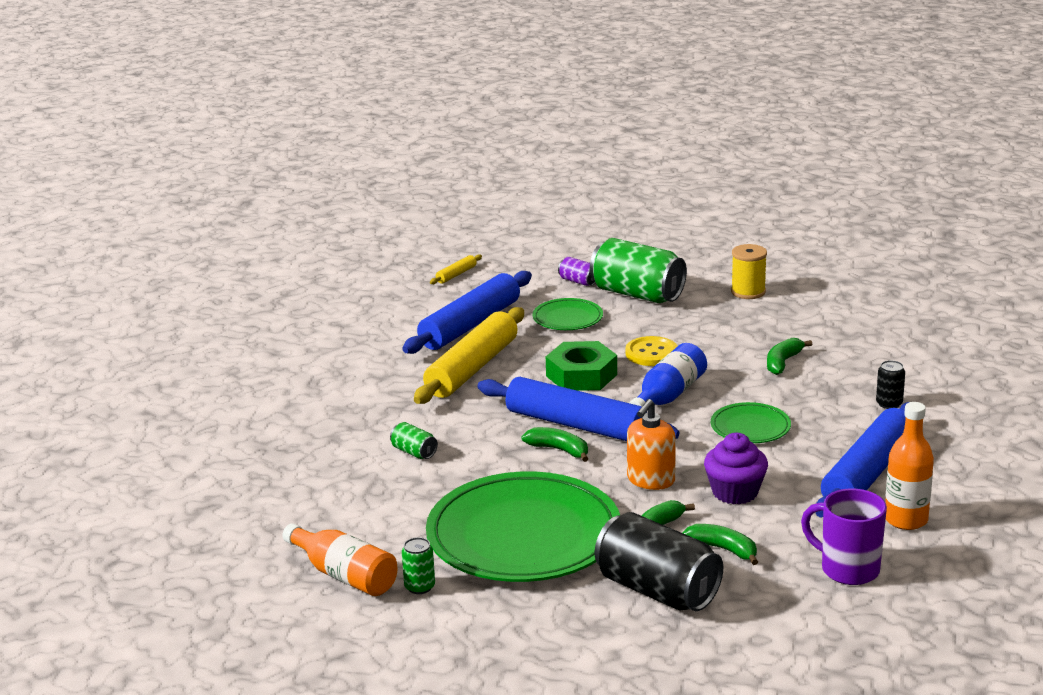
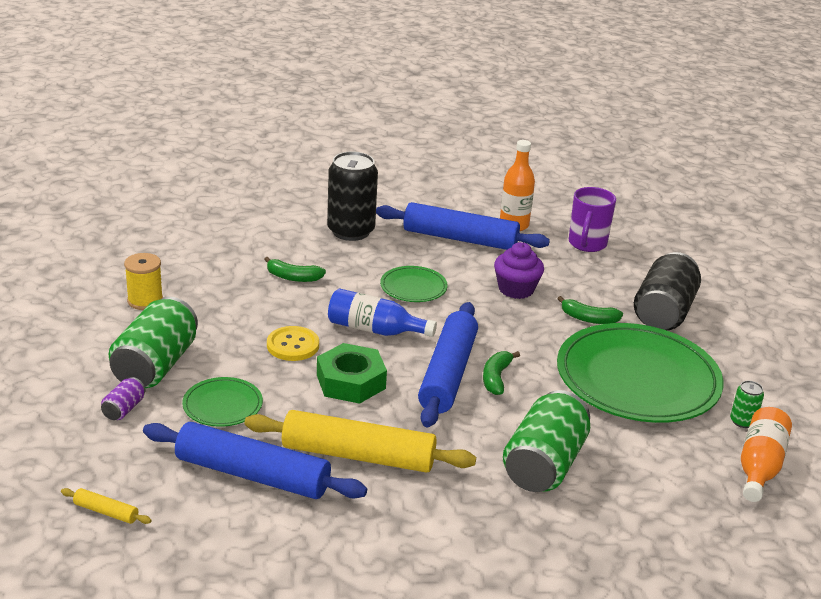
camera: 110 degrees left, 5 degrees up
(414, 452) = (544, 464): green can -> green can, size x2.26
(650, 480) = (520, 327): orange soap dispenser -> none
(723, 549) = (595, 290): green banana -> none
(889, 404) = (351, 231): black can -> black can, size x2.26

